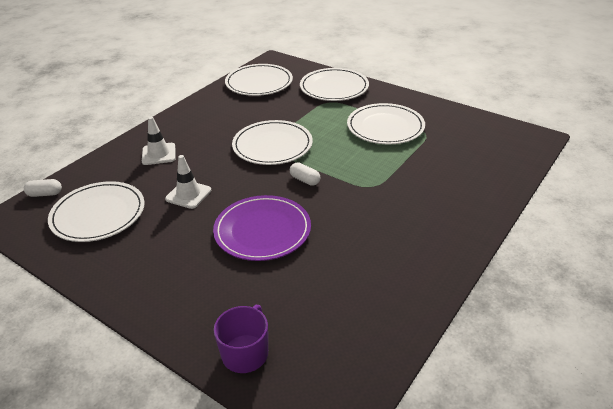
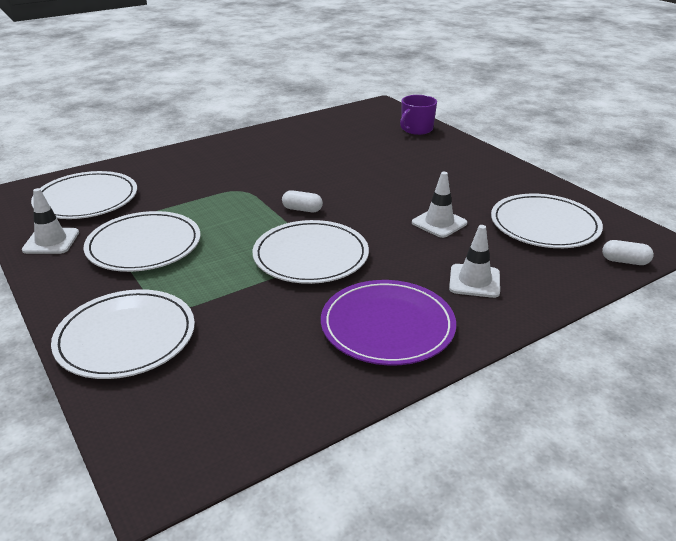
camera: 160 degrees left, 5 degrees down
(259, 83) = (247, 395): white plate -> white plate (86, 199)
(262, 231) = (373, 180): purple plate -> purple plate (387, 326)
(305, 180) = (302, 209): white capsule -> white capsule turned 45 degrees counterclockwise
(445, 116) = (51, 241): none -> white traffic cone

